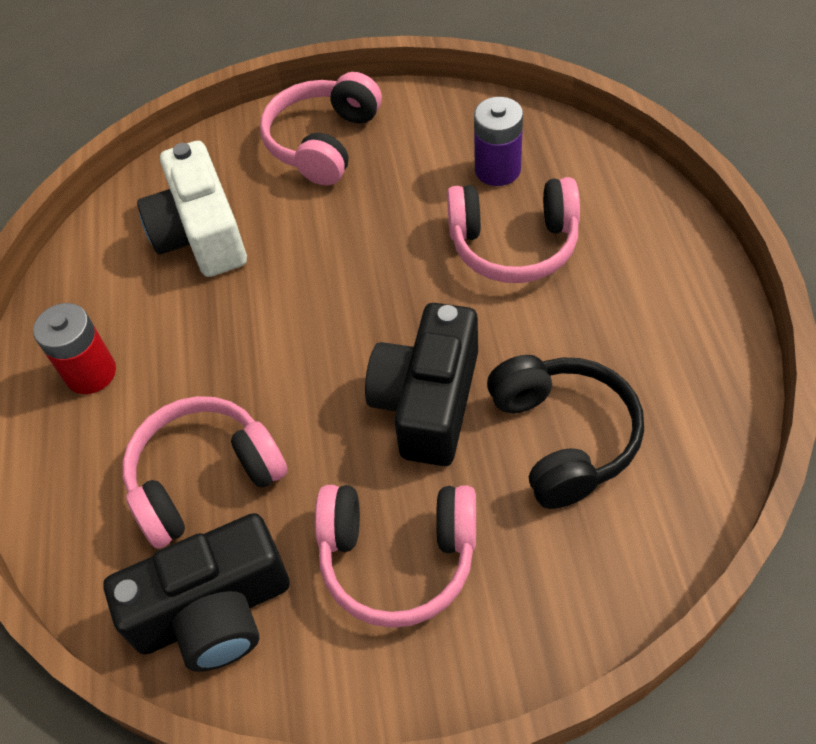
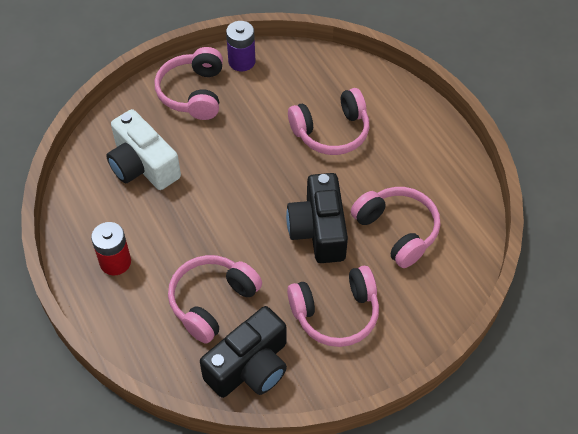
camera: 25 degrees left, 0 degrees up
(497, 170) = (305, 89): purple battery -> purple battery (242, 61)
(563, 438) = (397, 231): black headphones -> pink headphones

